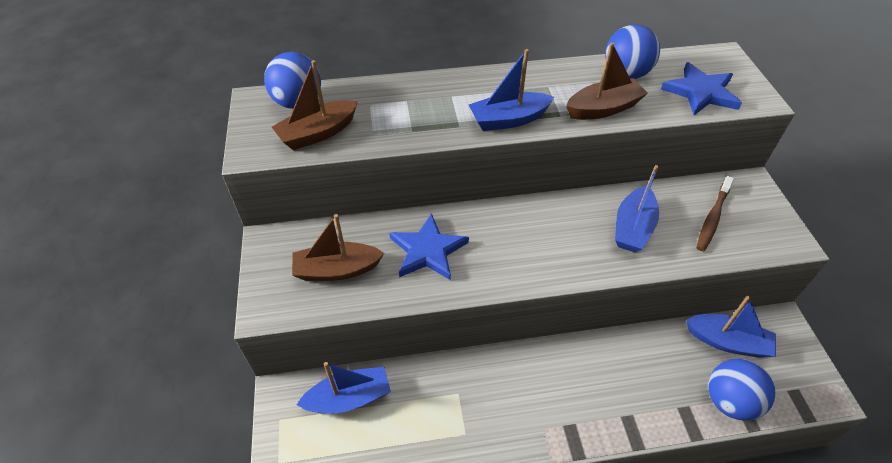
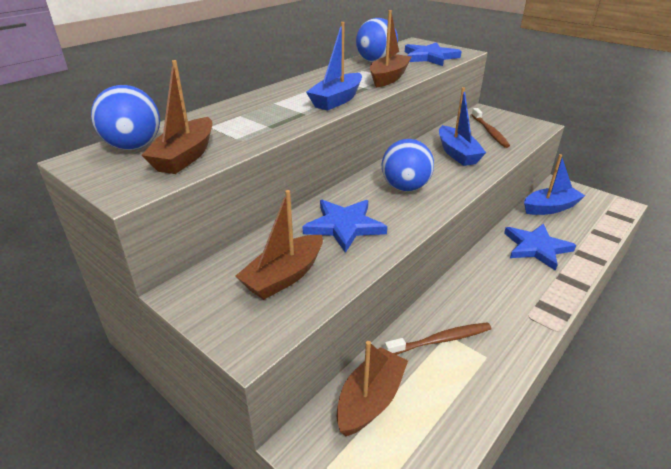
camera: 40 degrees left, 15 degrees down
(349, 398) = (370, 399): blue boat -> brown boat
(447, 394) = (441, 340): none -> brown toothbrush
(645, 374) = (536, 247): none -> blue star
(729, 401) = (590, 234): blue ball -> blue ball (405, 187)

